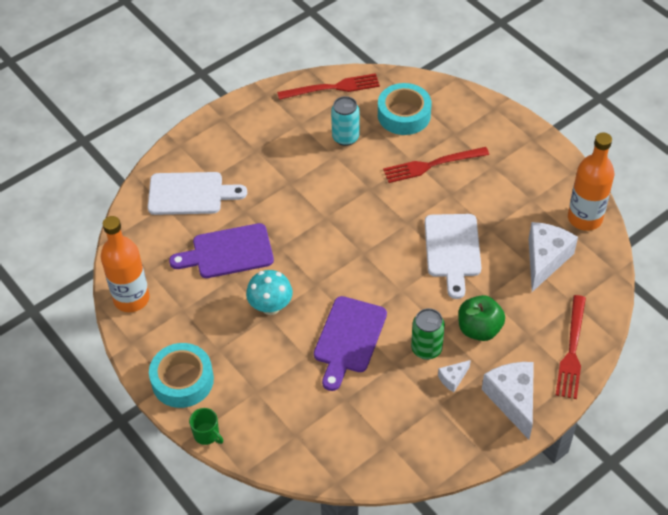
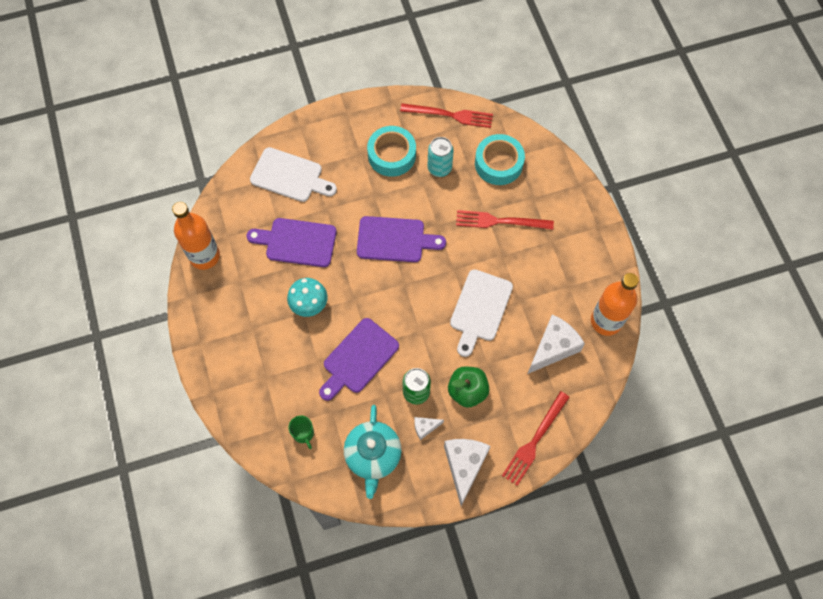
camera: 20 degrees right, 15 degrees up
(182, 380) = (213, 345): turquoise tape -> turquoise tape (391, 155)
(207, 434) = (212, 400): green mug -> green mug (303, 433)
(332, 216) = (395, 240): none -> purple cutting board
(411, 425) = (373, 456): none -> turquoise teapot

